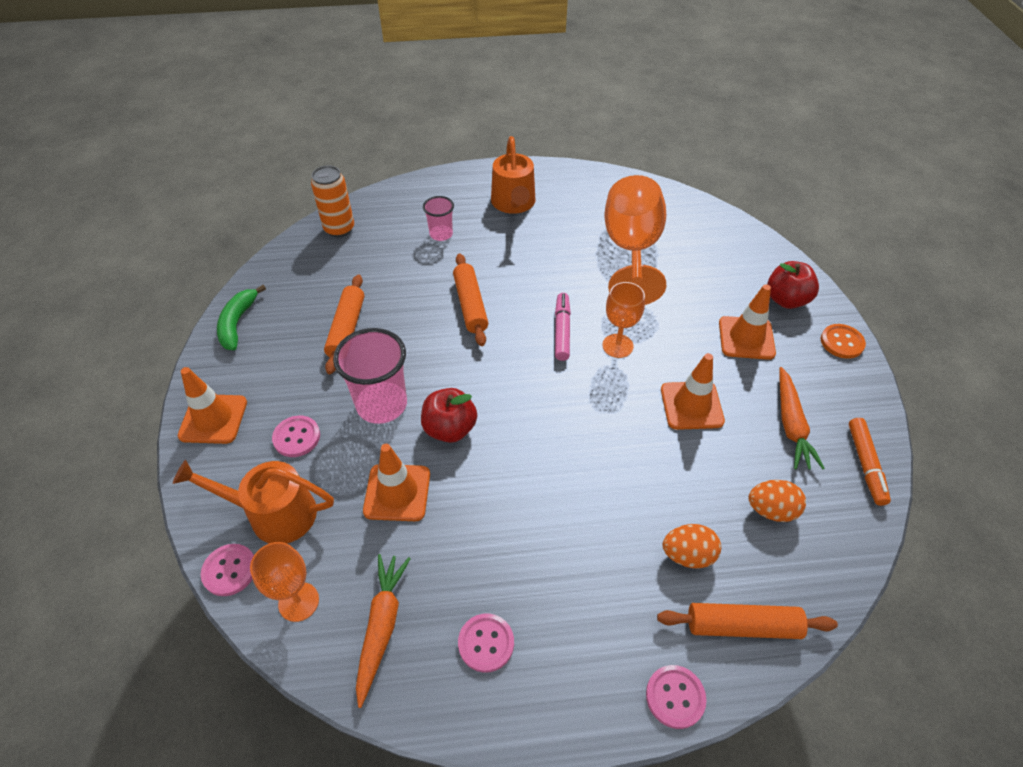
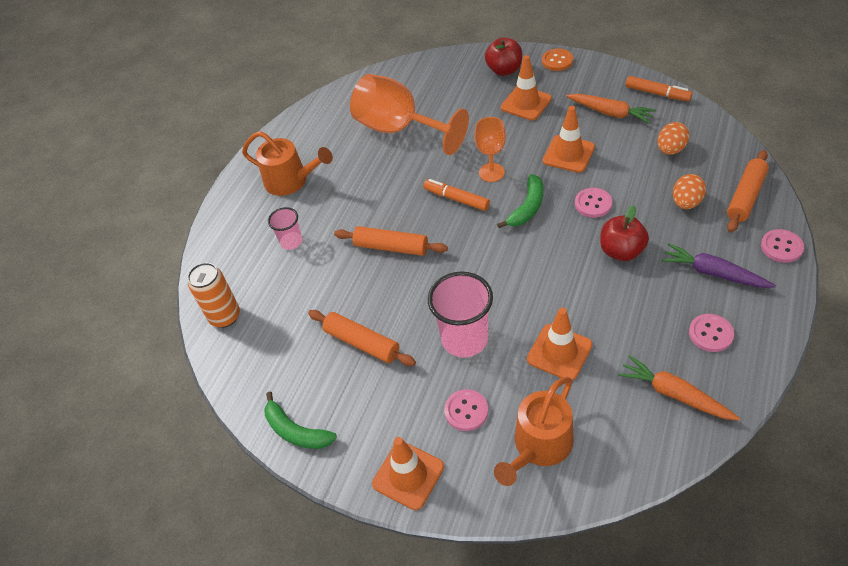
camera: 55 degrees left, 0 degrees up
(229, 570) = (582, 492): pink button -> pink button (593, 204)
(298, 602) = (632, 446): orange goblet -> none
(450, 429) = (514, 300): red apple -> red apple (621, 251)
(562, 331) = (456, 199): pink marker -> orange marker
(585, 395) = (527, 207): none -> green banana
(585, 620) = (713, 273): none -> purple carrot

